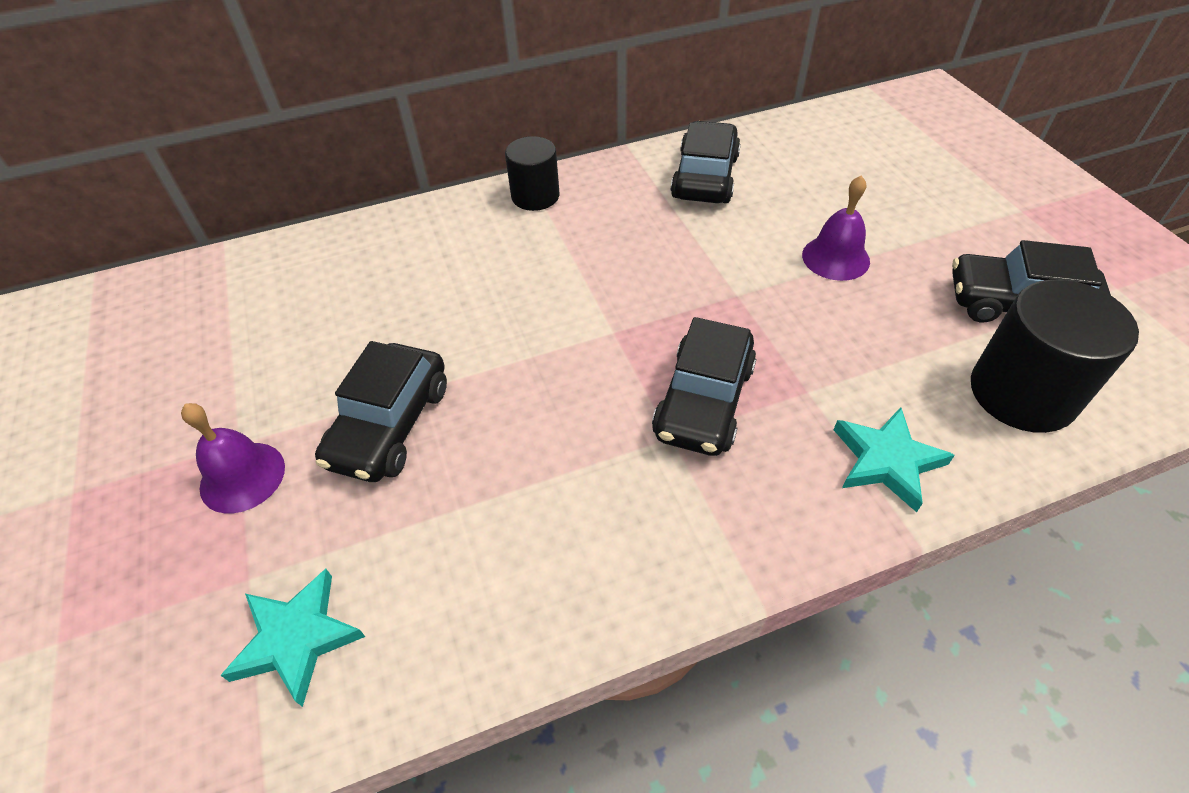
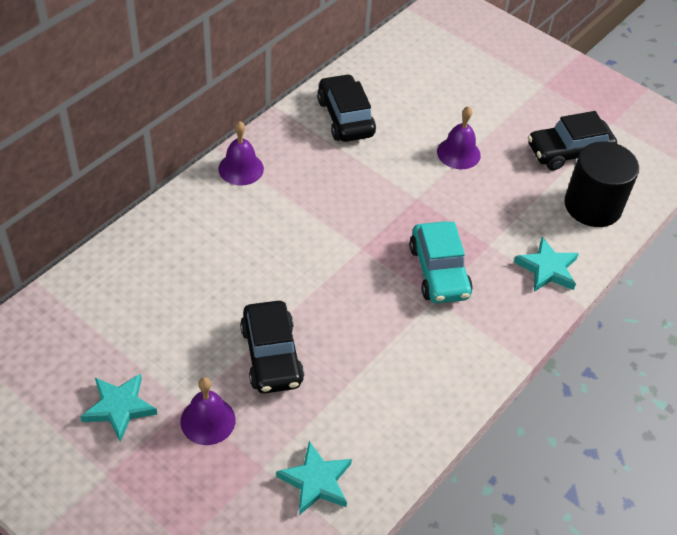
camera: 35 degrees left, 0 degrees up
(165, 414) = (119, 407): none -> turquoise star
(535, 196) = (241, 168): black cylinder -> purple bell
(704, 401) = (439, 271): black car -> turquoise car

